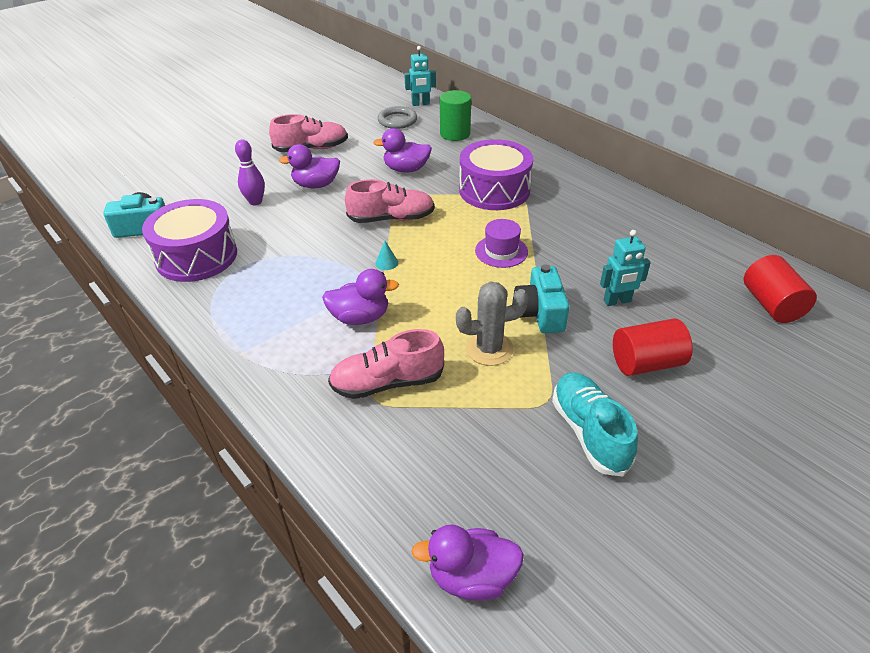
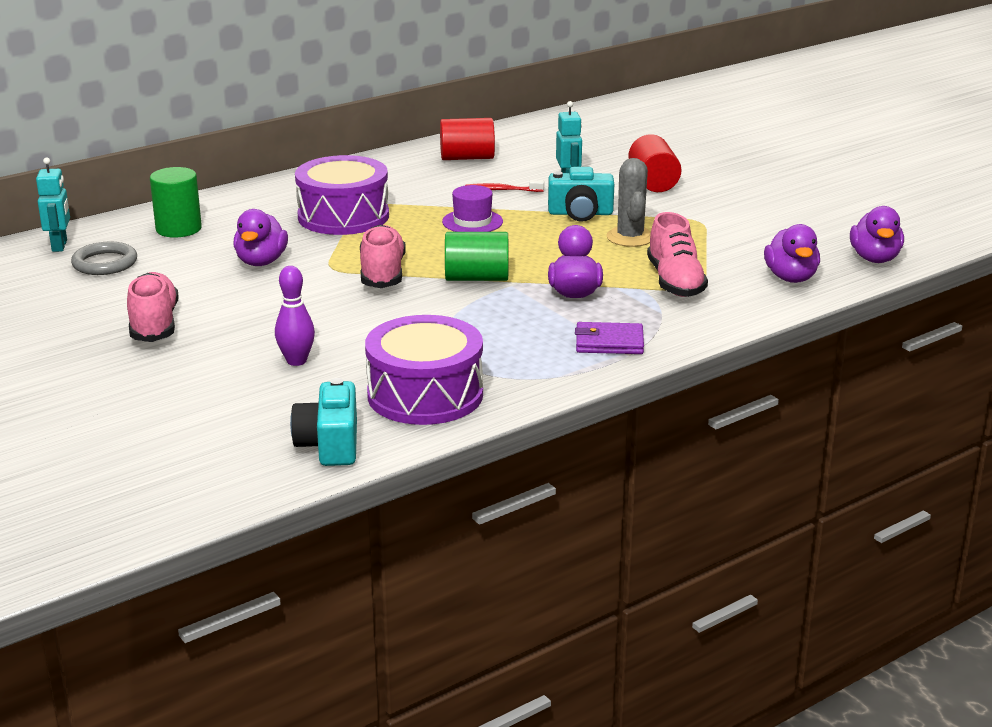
camera: 85 degrees left, 15 degrees down
(263, 342) = (609, 342): none -> purple wallet
(316, 185) = (271, 319): purple duck -> purple duck (791, 278)
(386, 263) = (476, 278): turquoise cone -> green cylinder
(580, 262) = (502, 190): none -> red toothbrush
(589, 432) = (733, 210): turquoise shoe -> none
(771, 305) = (583, 133): red cylinder -> red cylinder (467, 158)

